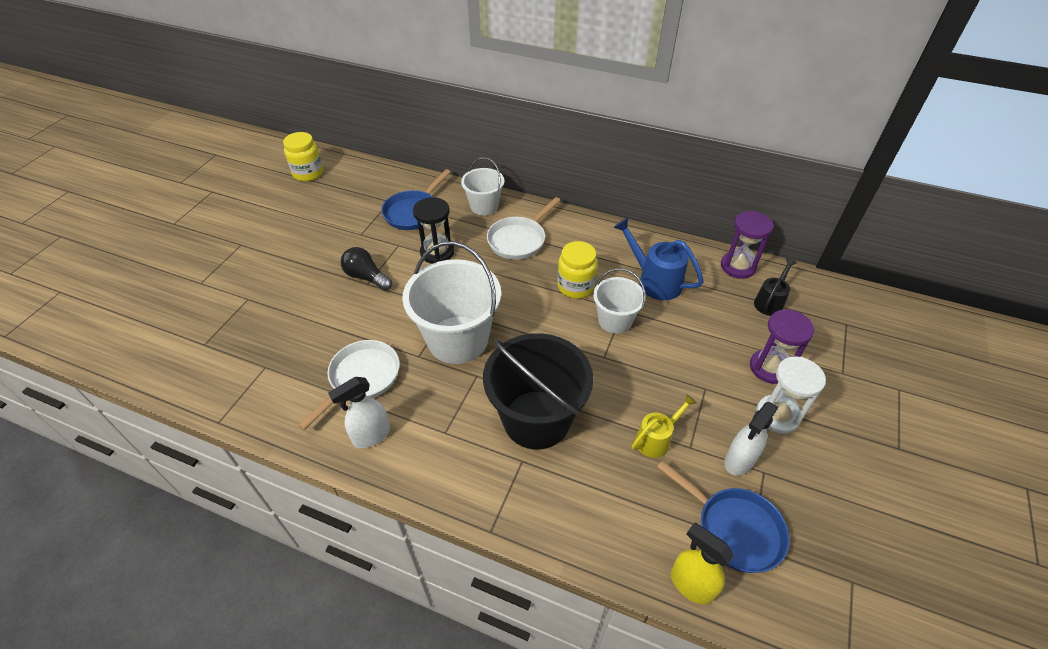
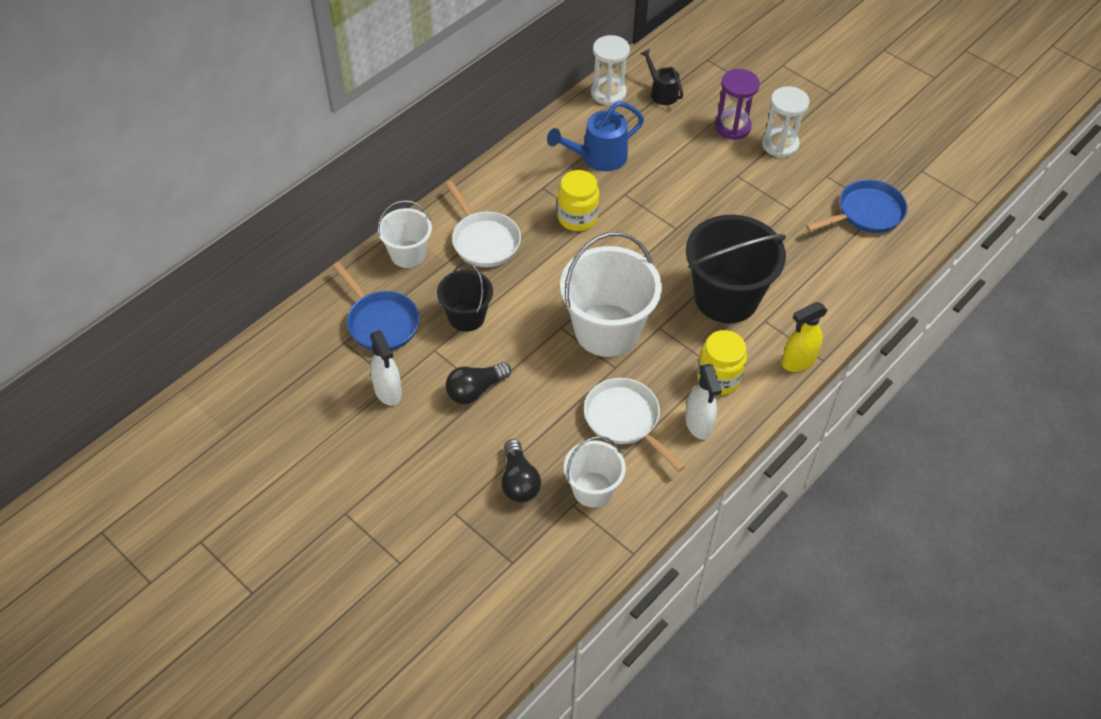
camera: 70 degrees left, 5 degrees up
(283, 326) = (519, 481): none -> black light bulb
(308, 173) = (227, 420): yellow jar -> yellow jar (719, 378)
(437, 252) = (466, 317): black hourglass -> black bucket
(615, 321) = (636, 205): white bucket -> white bucket (592, 489)
(656, 438) = (775, 226): yellow watering can -> none
(691, 584) = (900, 254): yellow spray bottle -> yellow spray bottle (798, 361)
(738, 266) = (608, 93): purple hourglass -> white hourglass
(739, 460) = (812, 185): white spray bottle -> white spray bottle (388, 391)

